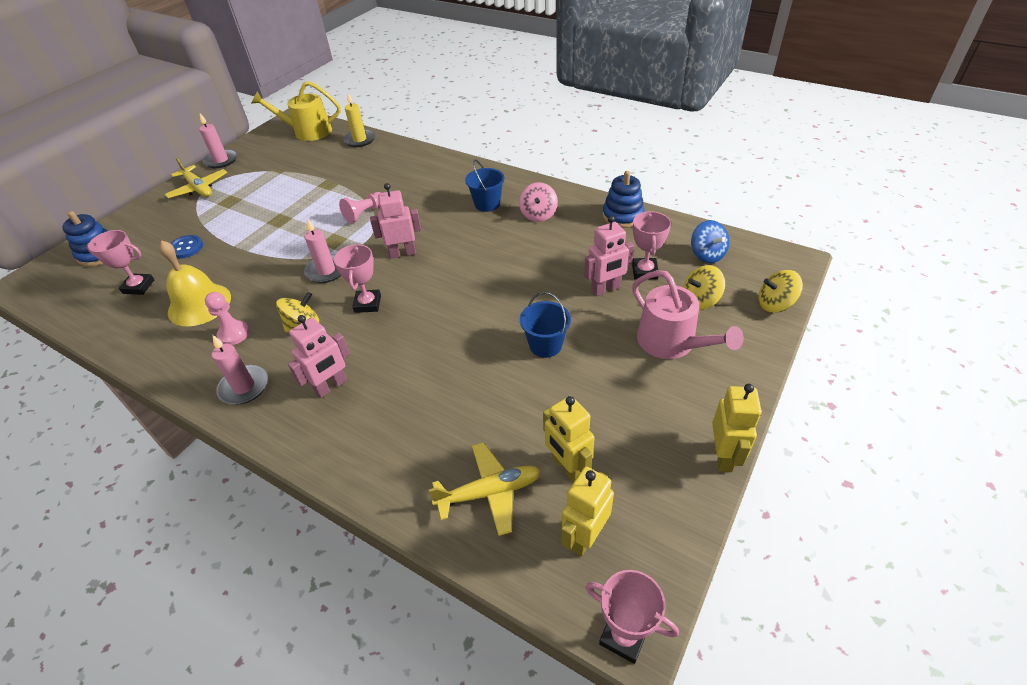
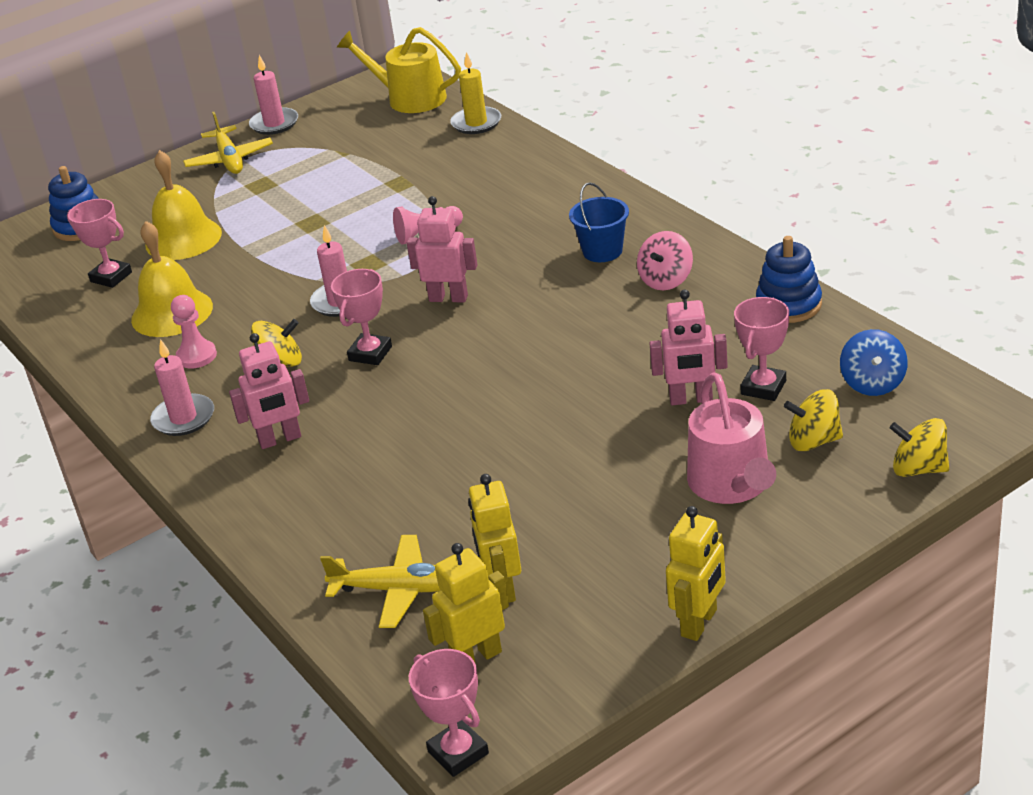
camera: 25 degrees right, 10 degrees down
(186, 248) = (183, 238): blue button -> yellow bell
(545, 345) = (563, 450): blue bucket -> none

